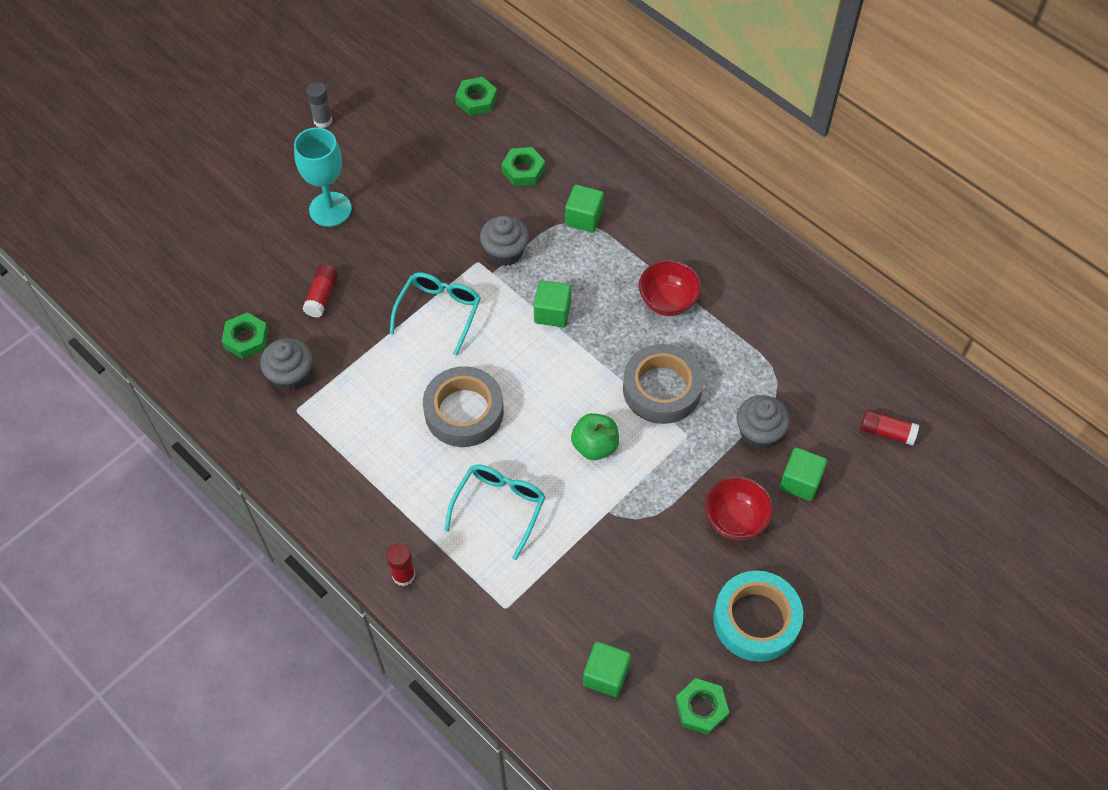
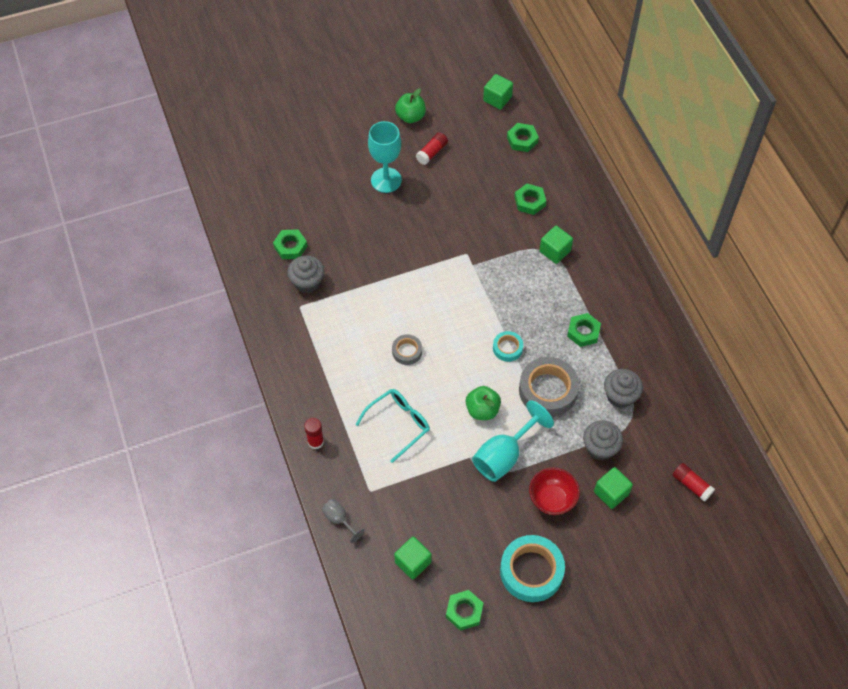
camera: 25 degrees right, 0 degrees up
(322, 296) = (352, 237): red glue stick -> red glue stick (432, 152)
(323, 120) = (410, 117): grey glue stick -> green apple
(439, 312) = (423, 278): turquoise glasses -> none
(464, 412) = (407, 351): grey tape -> grey tape, size x0.52
(484, 662) = (339, 519): none -> grey goblet
(505, 252) = (488, 254): grey cupcake -> grey cupcake (620, 396)
(552, 312) = (499, 308): green cube -> green cube (497, 99)
(587, 357) = (507, 348): none -> turquoise tape
(650, 491) = (504, 456): none -> turquoise goblet
(667, 301) = (583, 332): red bowl -> green nut

